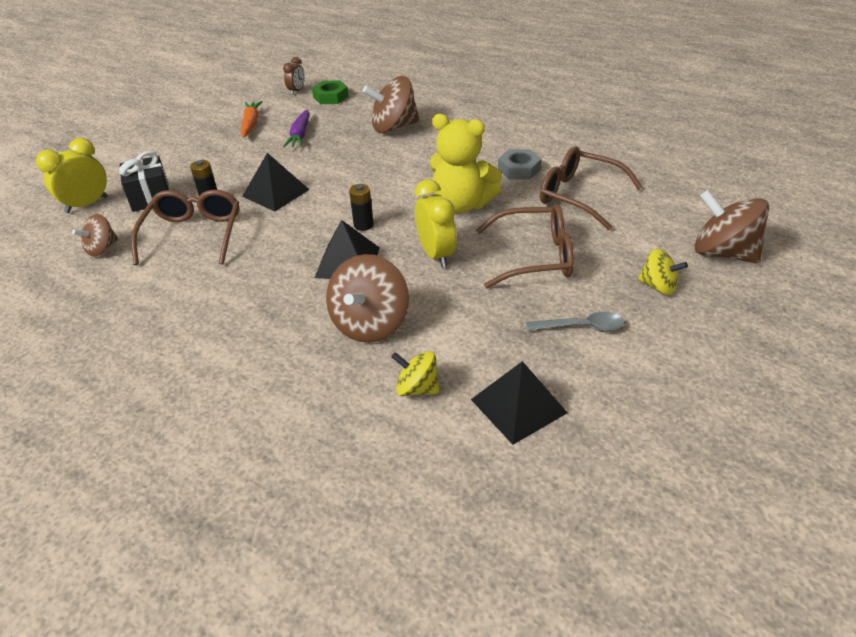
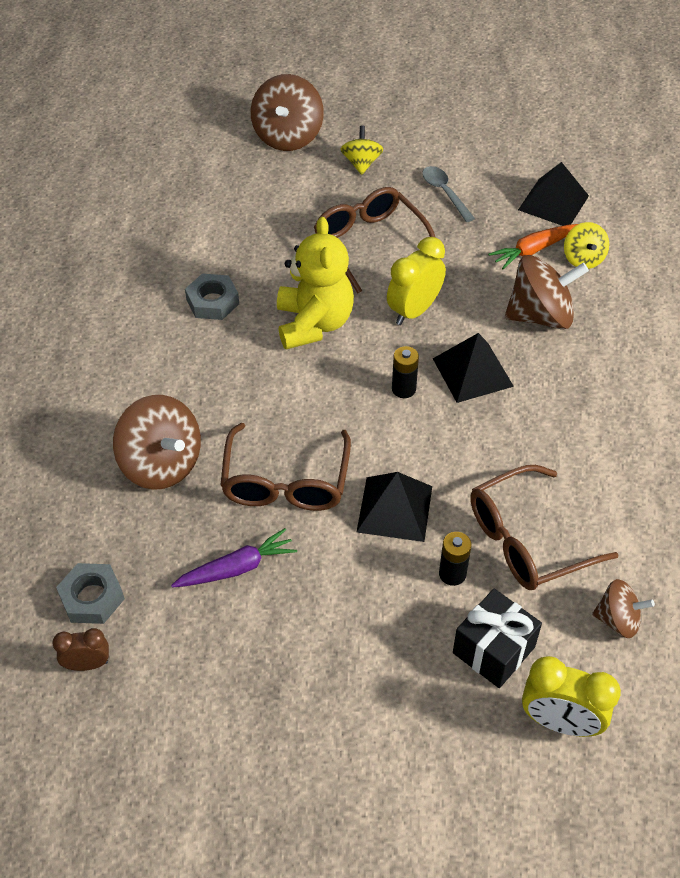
camera: 120 degrees left, 10 degrees up
(251, 124) = (233, 660): orange carrot -> orange carrot (533, 250)
(331, 97) = (92, 597): green nut -> grey nut
(579, 196) = (244, 241): brown glasses -> brown glasses (285, 482)

